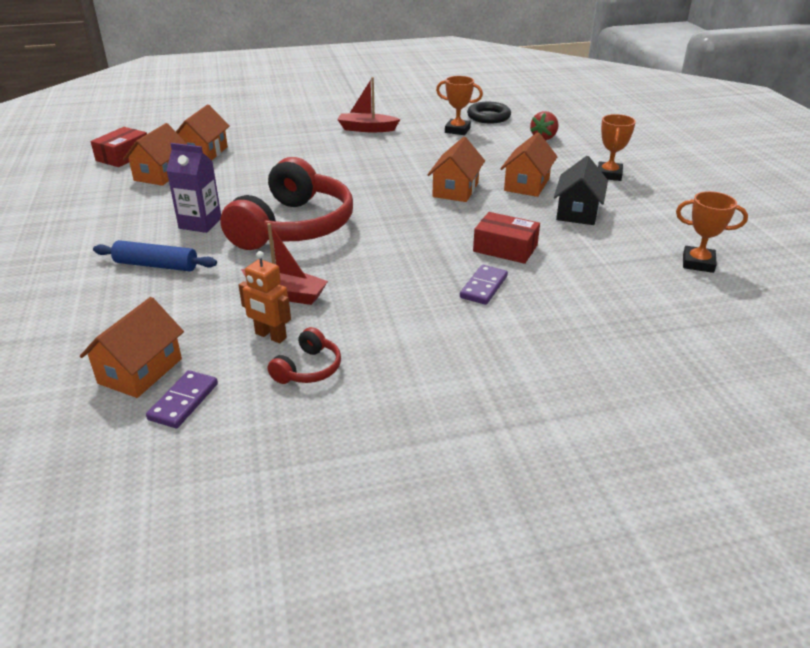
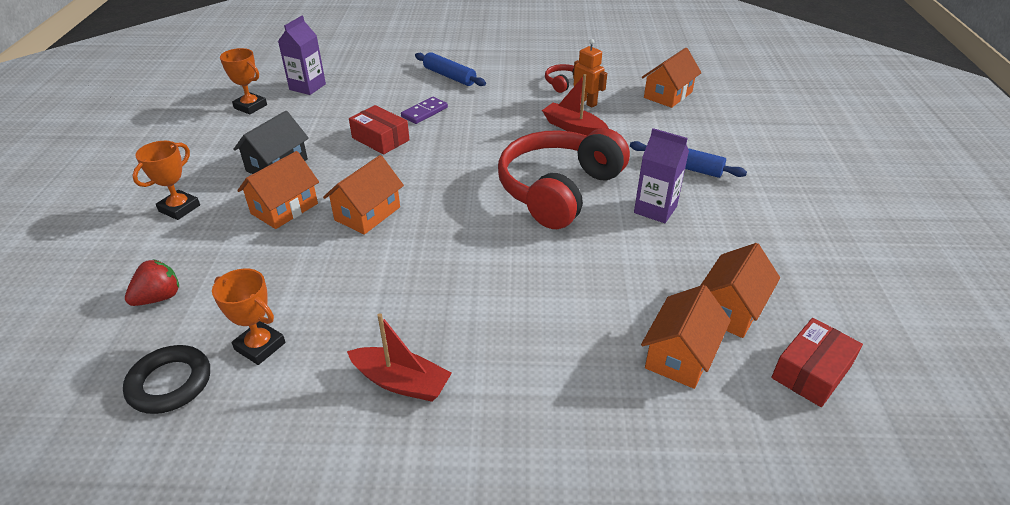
camera: 165 degrees left, 5 degrees up
(183, 401) = (637, 78): purple domino -> none
(495, 353) = (449, 76): none -> blue rolling pin
(673, 301) = (307, 87): none -> purple carton

